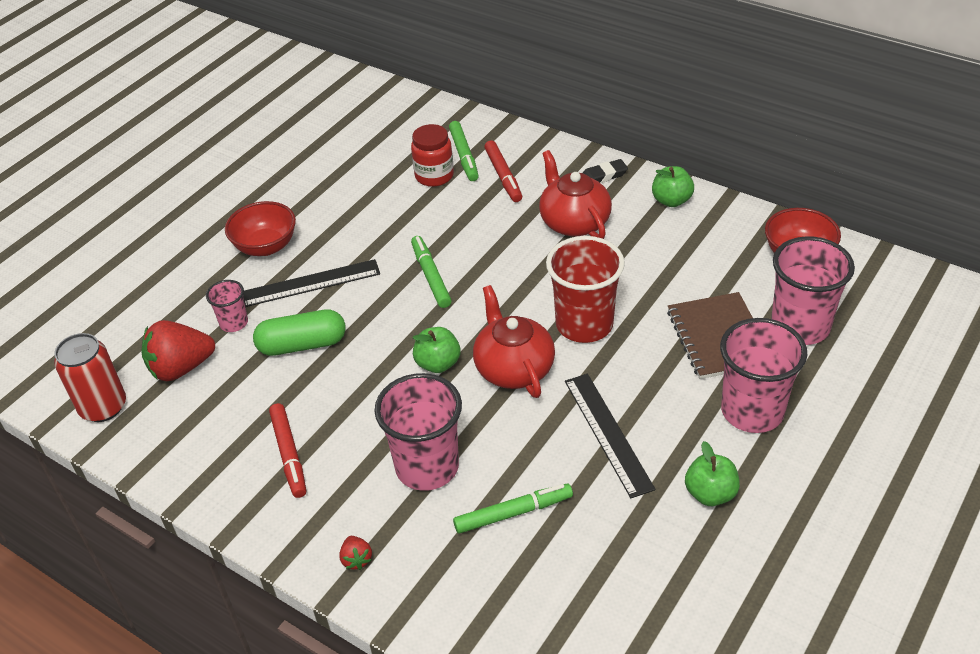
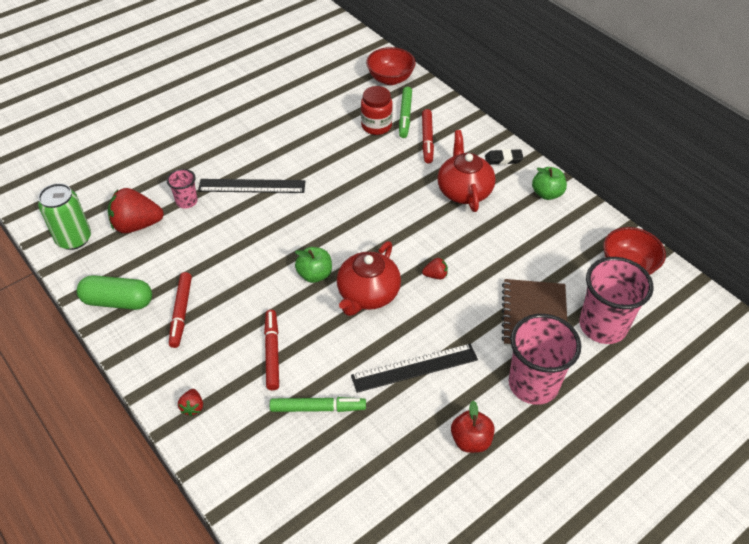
camera: 15 degrees right, 5 degrees up
(103, 407) = (74, 239): red can -> green can
(266, 246) = (233, 149): red bowl -> red bowl (390, 79)
(302, 345) = (226, 232): green capsule -> green capsule (118, 301)
(427, 467) = (272, 352): pink cup -> red marker
(431, 276) = (339, 204): green marker -> none
(513, 368) = (368, 294): red teapot -> red teapot turned 150 degrees counterclockwise
(584, 324) = (435, 275): red cup -> red strawberry
(607, 433) = (414, 367): black ruler -> black ruler turned 75 degrees clockwise
(710, 493) = (471, 440): green apple -> red apple

